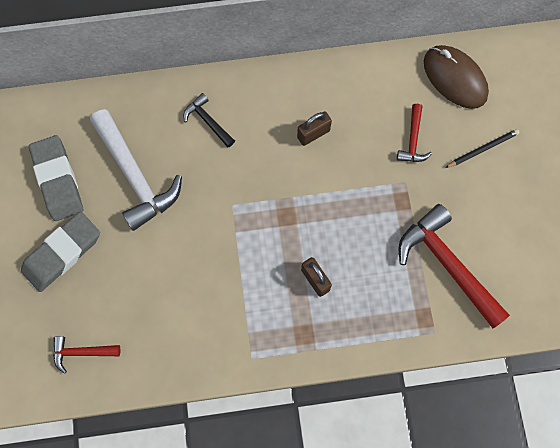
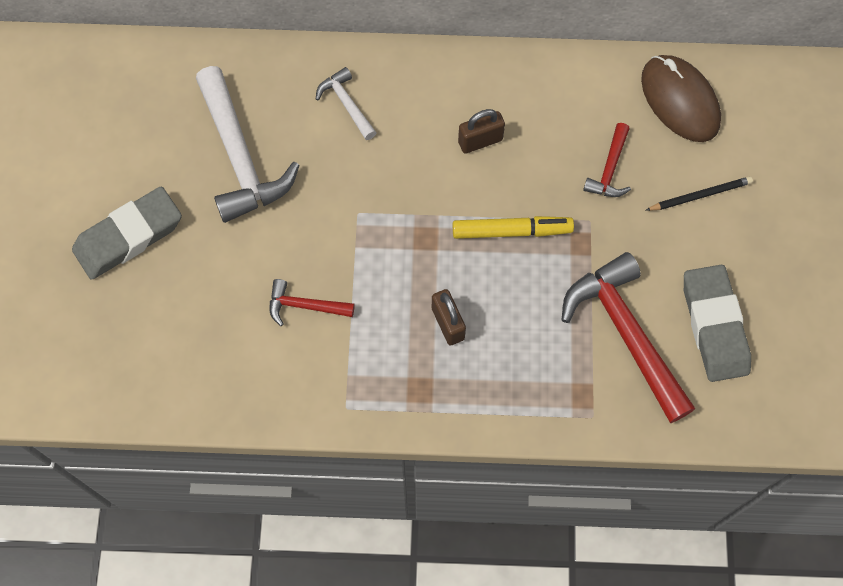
camera: 10 degrees right, 5 degrees down
(58, 180) = (141, 146): grey eraser -> grey eraser (714, 326)
(81, 352) = (129, 363): red hammer -> red hammer (304, 306)
(208, 121) = (346, 104): black hammer -> white hammer
(349, 200) = (511, 231): none -> yellow marker

